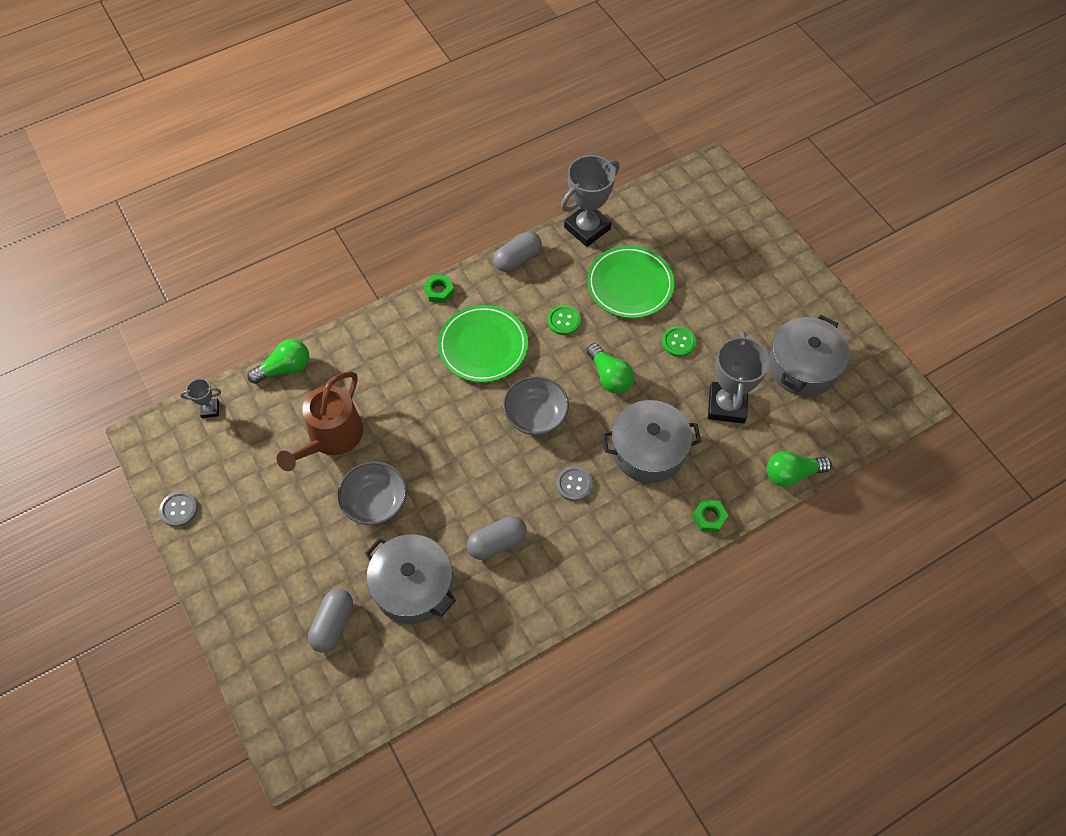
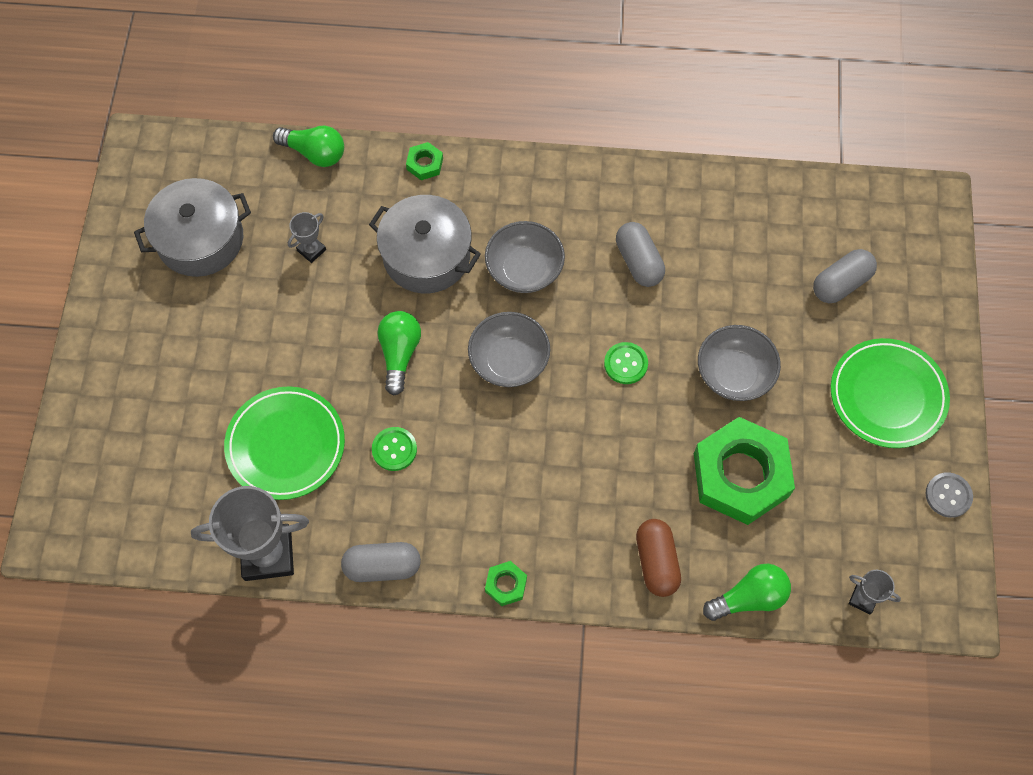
camera: 145 degrees left, 5 degrees up
(285, 368) = (749, 598): green light bulb -> green light bulb turned 150 degrees clockwise
(331, 437) = (740, 475): brown watering can -> green nut
(355, 354) = (656, 562): none -> brown capsule
(413, 586) = (745, 271): grey pot -> none
(483, 346) = (506, 477): green plate -> green plate (887, 395)
(497, 543) = (639, 262): grey capsule -> grey capsule turned 60 degrees clockwise
(574, 484) = (524, 269): grey button -> grey bowl
(678, 342) = (296, 344): green button -> green button (625, 364)
(726, 405) = (311, 250): grey trophy -> grey trophy, size x0.47

